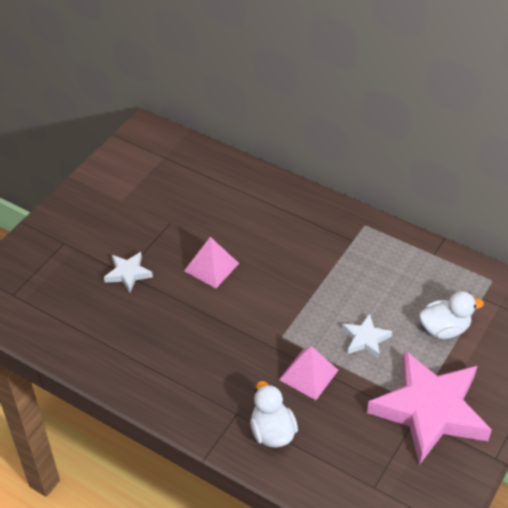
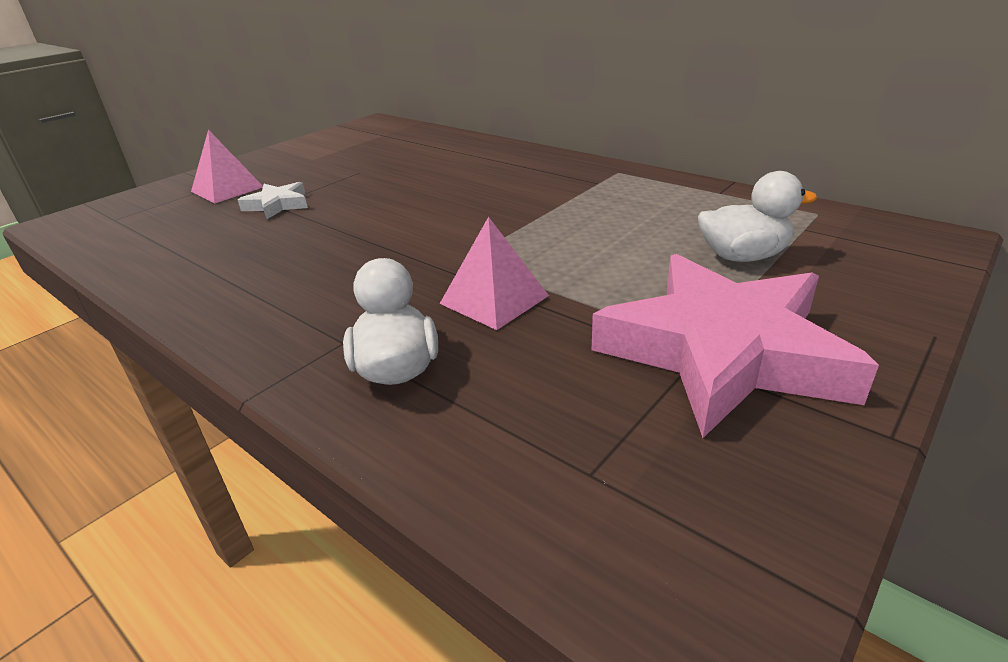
camera: 10 degrees right, 15 degrees down
(211, 267) = (392, 201): pink pyramid -> pink pyramid (227, 189)
(365, 339) = (603, 264): white star -> none

